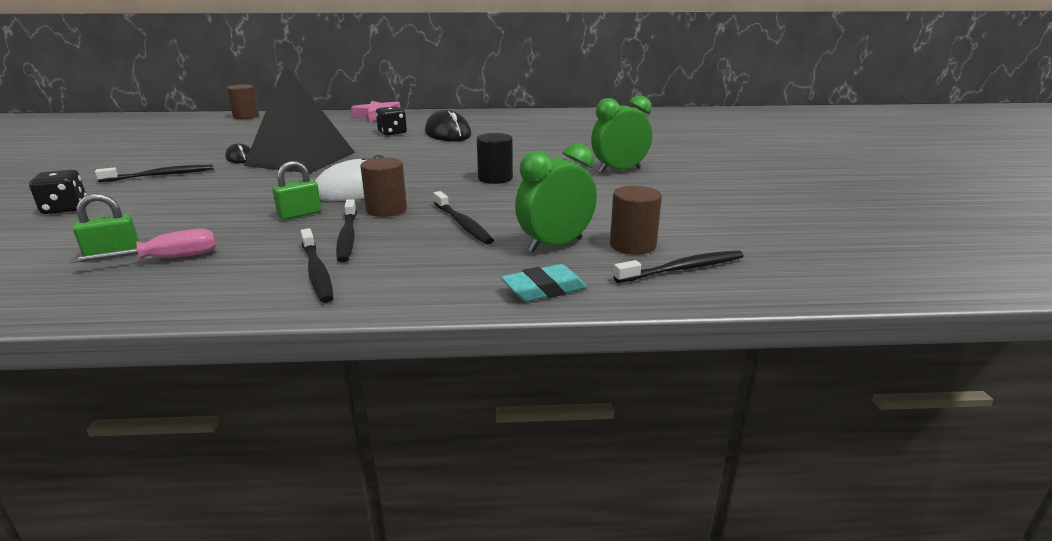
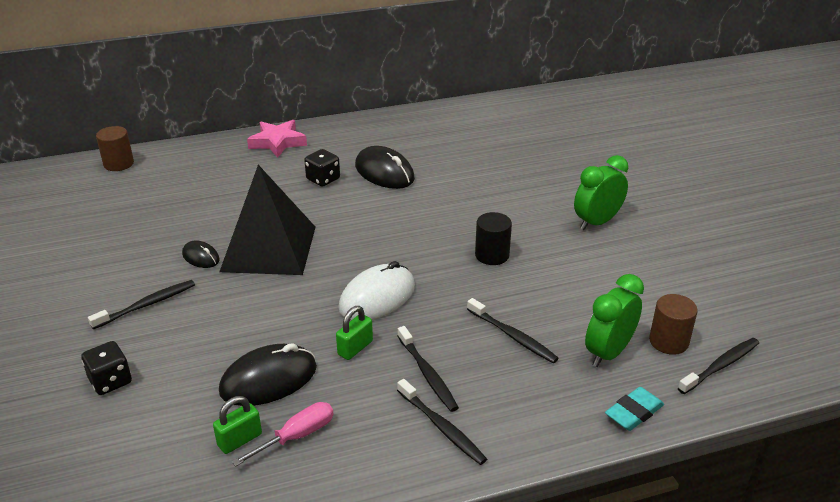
camera: 15 degrees left, 10 degrees up
(195, 223) = (268, 379): none -> black mouse
(386, 210) = (429, 326): brown cylinder -> none

